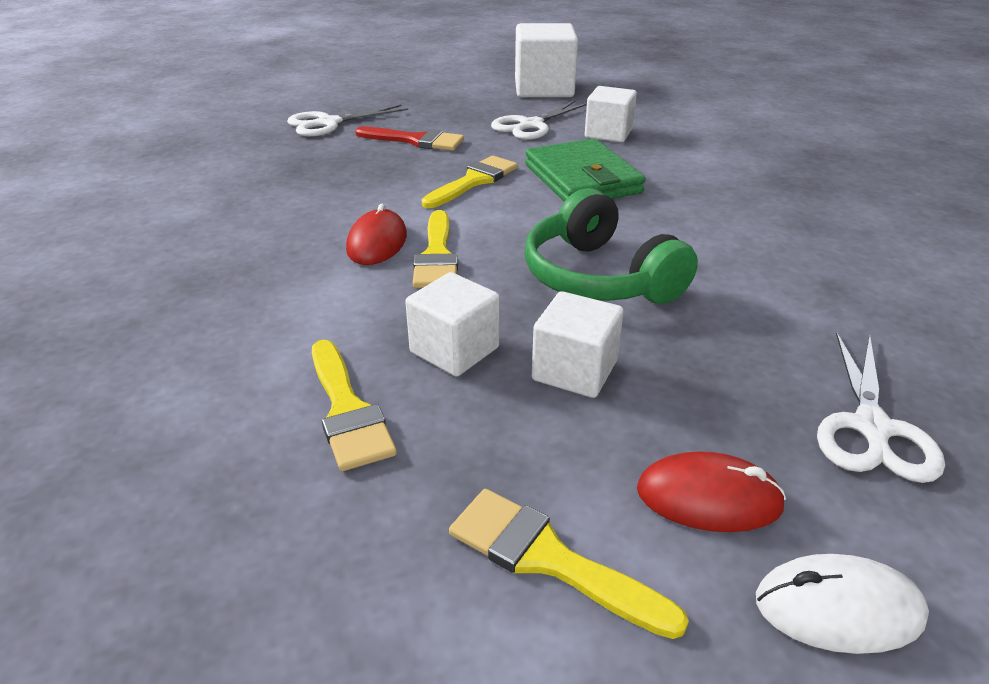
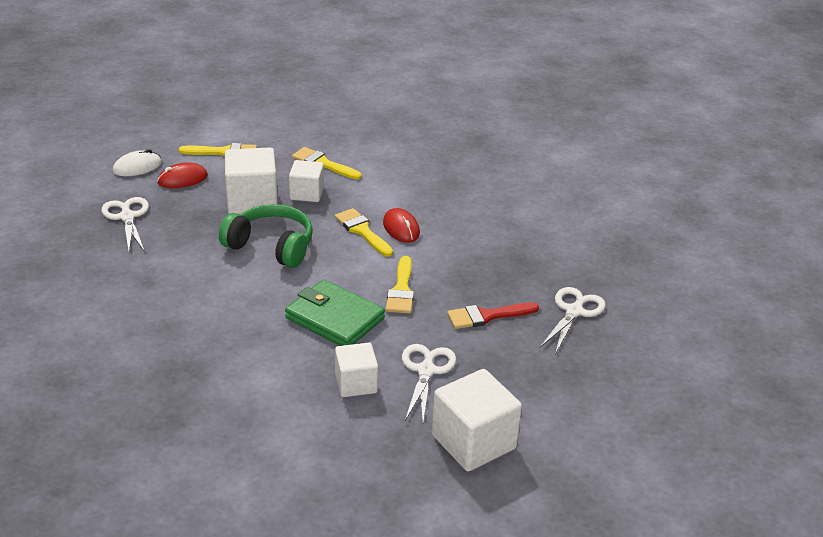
camera: 145 degrees right, 0 degrees up
(574, 371) = (252, 201): white cube -> white cube, size x1.60

